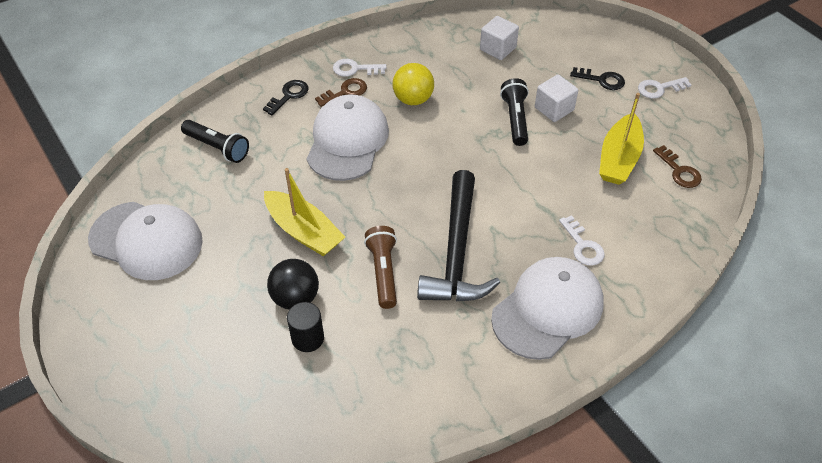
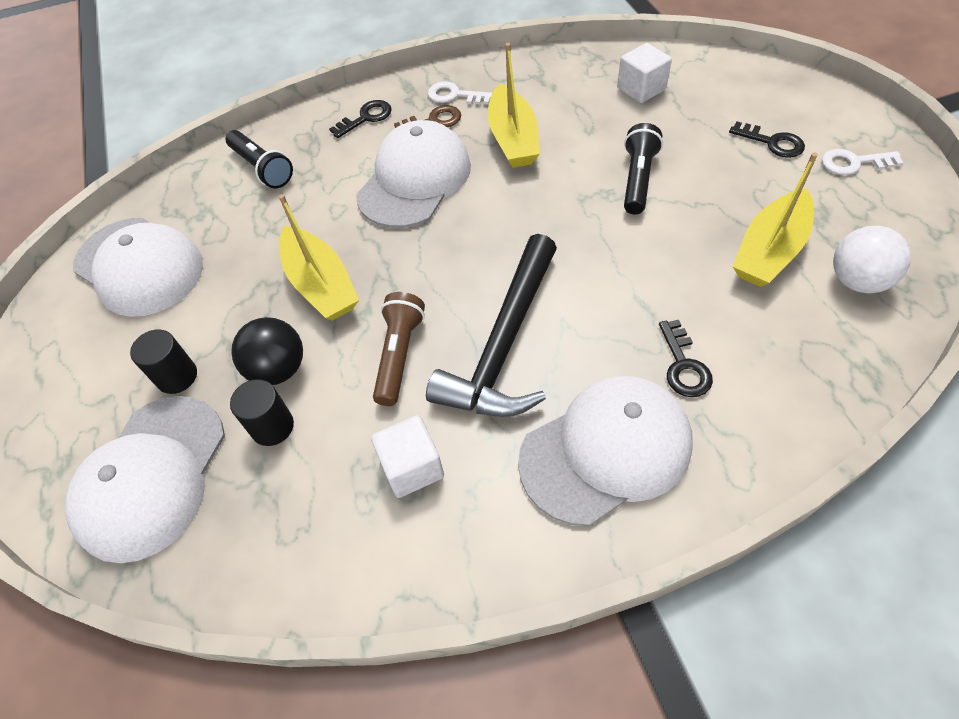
camera: 20 degrees right, 5 degrees up
(217, 317) = (177, 376): none -> black cylinder
(229, 390) = (151, 476): none -> white cap
(413, 99) = (513, 139): yellow ball -> yellow boat
(554, 109) = (694, 172): white cube -> white cube (412, 467)
(583, 245) = (683, 365): white key -> black key
(679, 171) = (857, 281): brown key -> white ball

